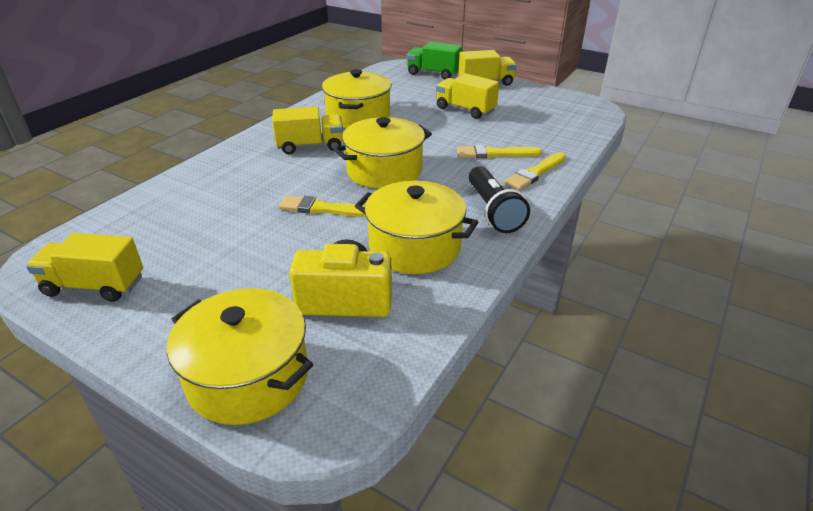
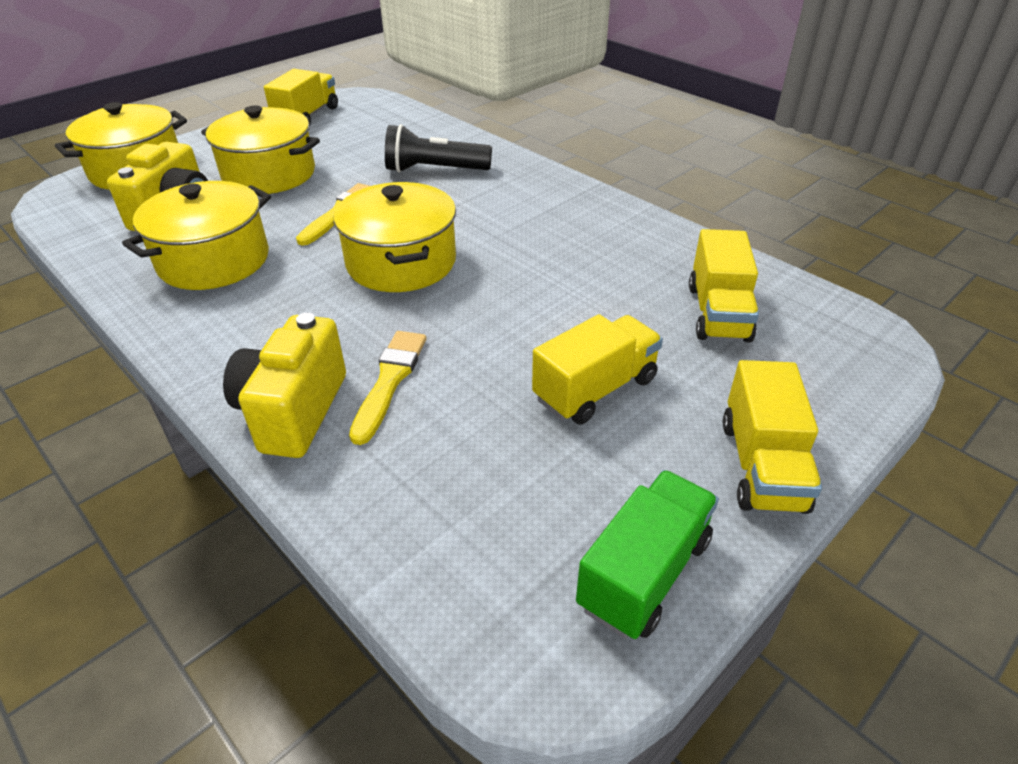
camera: 105 degrees right, 5 degrees up
(310, 146) = (507, 214): yellow truck -> yellow truck (718, 313)
(358, 117) = (597, 260): yellow pot -> yellow pot (269, 174)
(433, 73) = (825, 386): green truck -> green truck (644, 573)
(493, 211) = (229, 335): black flashlight -> black flashlight (434, 170)
(535, 173) = (294, 411): yellow brush -> yellow camera

